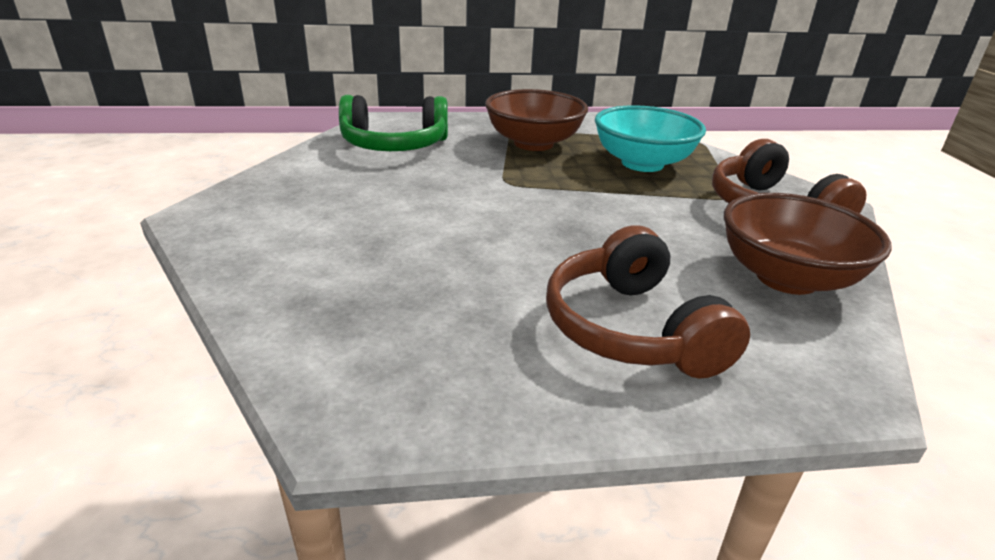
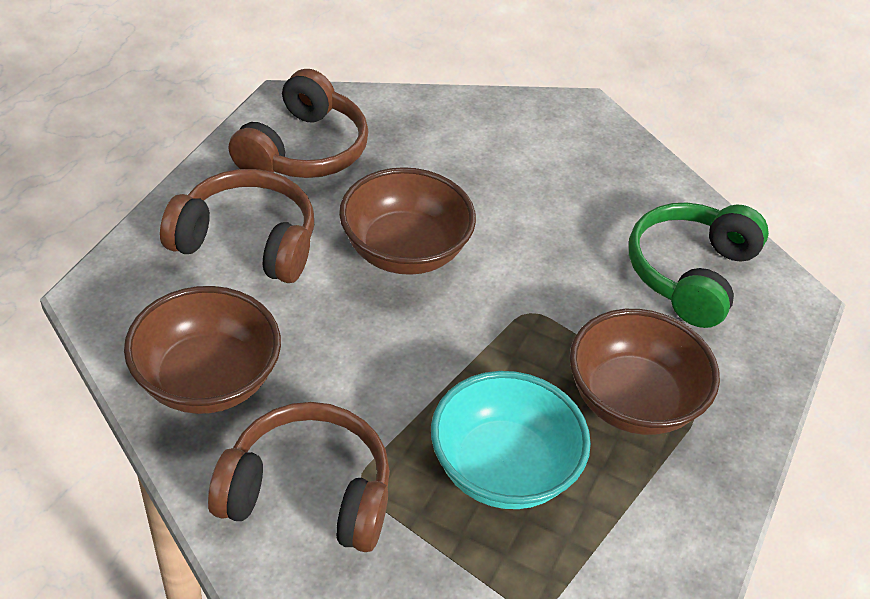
camera: 120 degrees right, 15 degrees up
(440, 358) = (303, 150): none -> brown headphones
(516, 243) = (404, 251): none -> brown bowl

